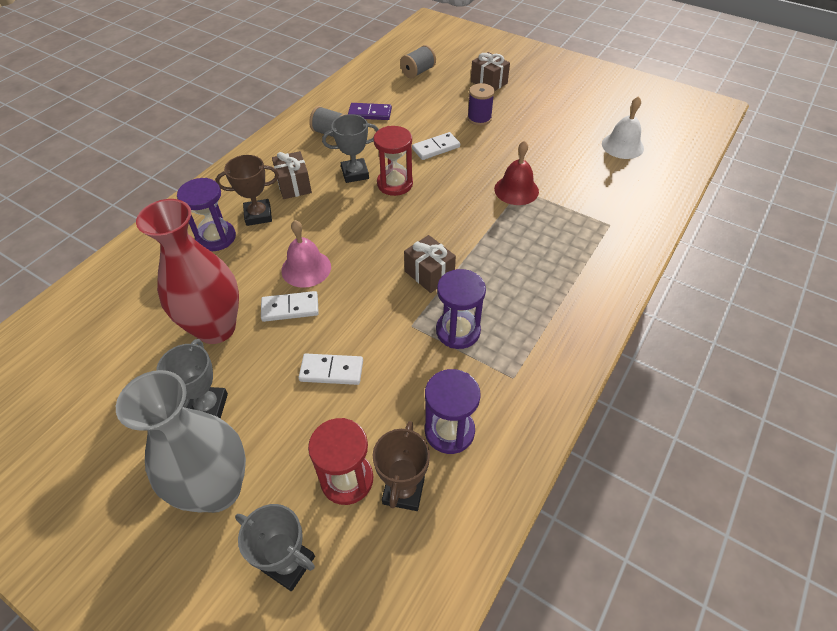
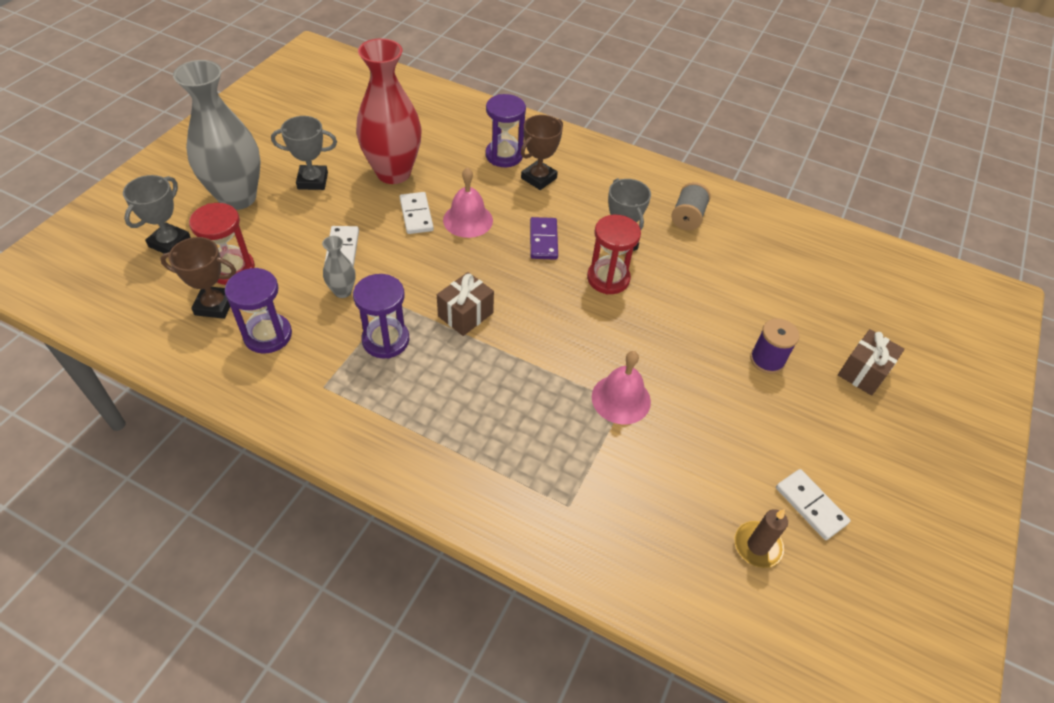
camera: 80 degrees right, 0 degrees up
(258, 215) = (538, 178): brown trophy -> brown trophy turned 60 degrees clockwise
(294, 185) = (588, 197): brown gift -> none
(370, 113) = (738, 247): purple domino -> purple domino (543, 240)
(392, 368) = (342, 291): none -> grey vase
(418, 72) = (854, 290): grey spool -> none
(436, 148) = (686, 314): white domino -> white domino (810, 505)
(516, 190) = (621, 399): red bell -> pink bell
(622, 146) = (757, 546): white bell -> brown candle

